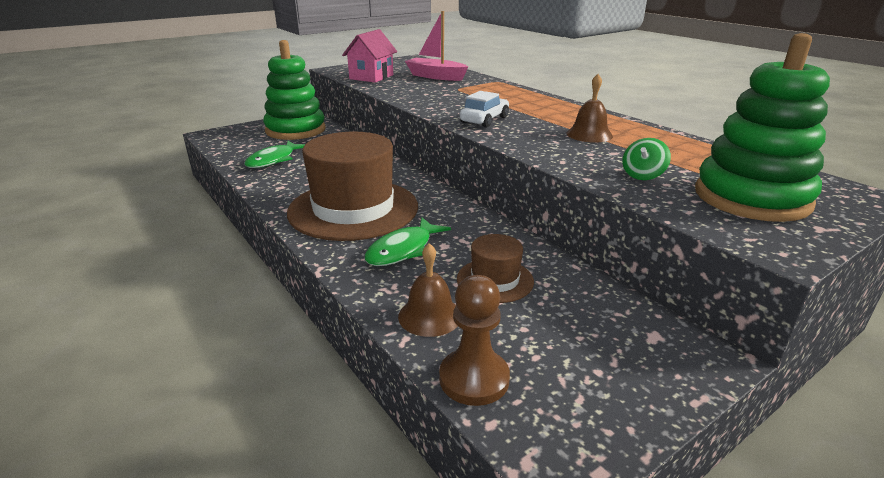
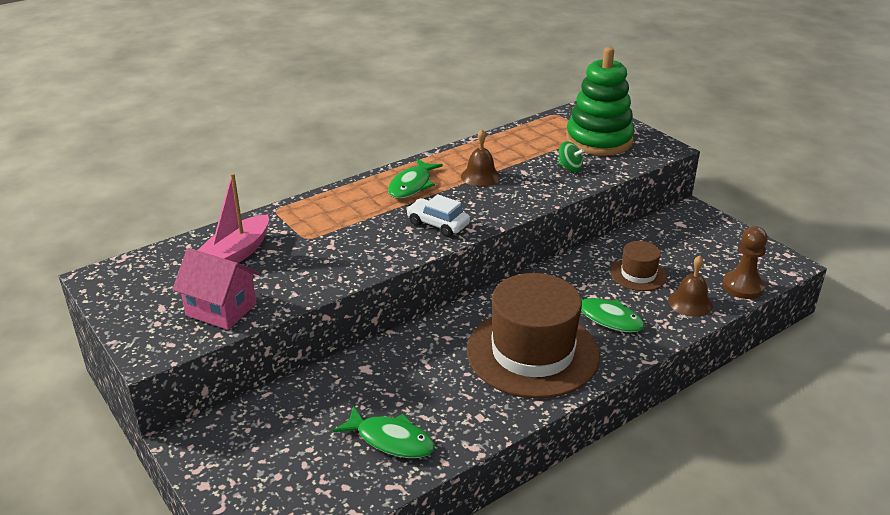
camera: 90 degrees left, 5 degrees up
(295, 130) = (260, 440): green stacking toy -> none
(554, 112) = (412, 185): none -> green fish

